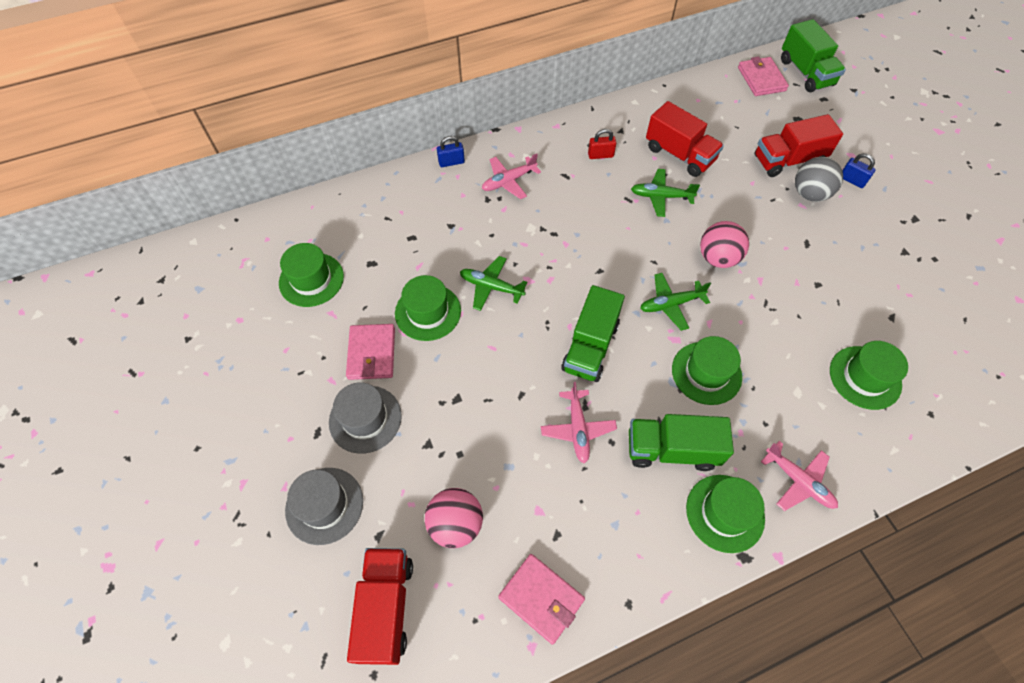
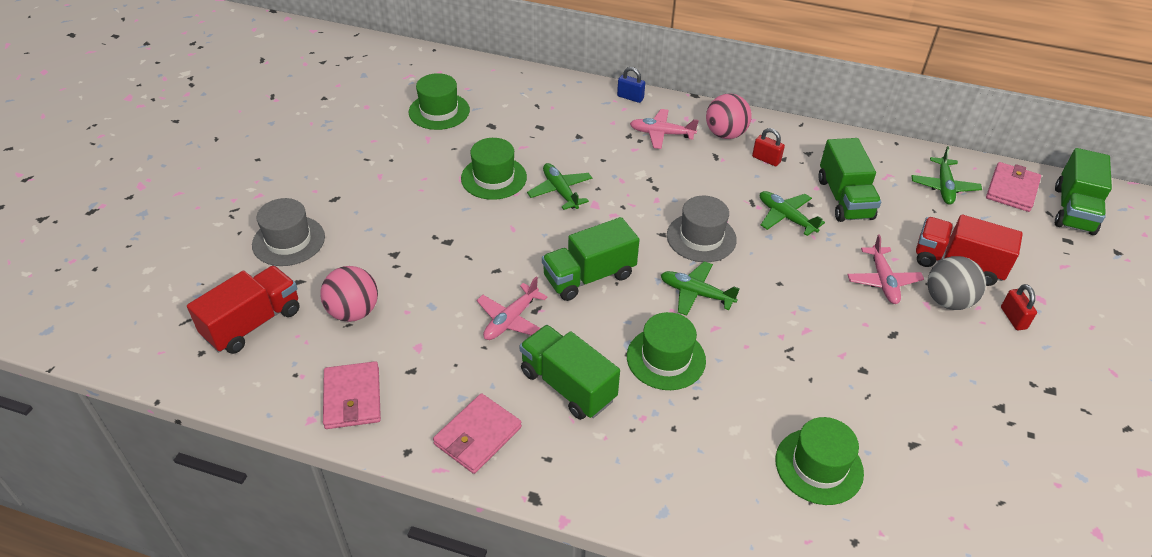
camera: 40 degrees right, 15 degrees down
(365, 419) = (373, 211): grey hat -> grey hat (701, 237)
(372, 353) = (424, 177): pink wallet -> pink wallet (478, 436)
(679, 154) = (844, 198): red truck -> green truck
(717, 258) = (783, 290): pink ball -> pink ball (725, 134)
(724, 103) = (944, 187): none -> green plane
(725, 513) = (557, 457): green hat -> none
(798, 481) = (650, 487): pink plane -> pink plane (883, 281)
(852, 180) = (1013, 318): blue padlock -> red padlock

